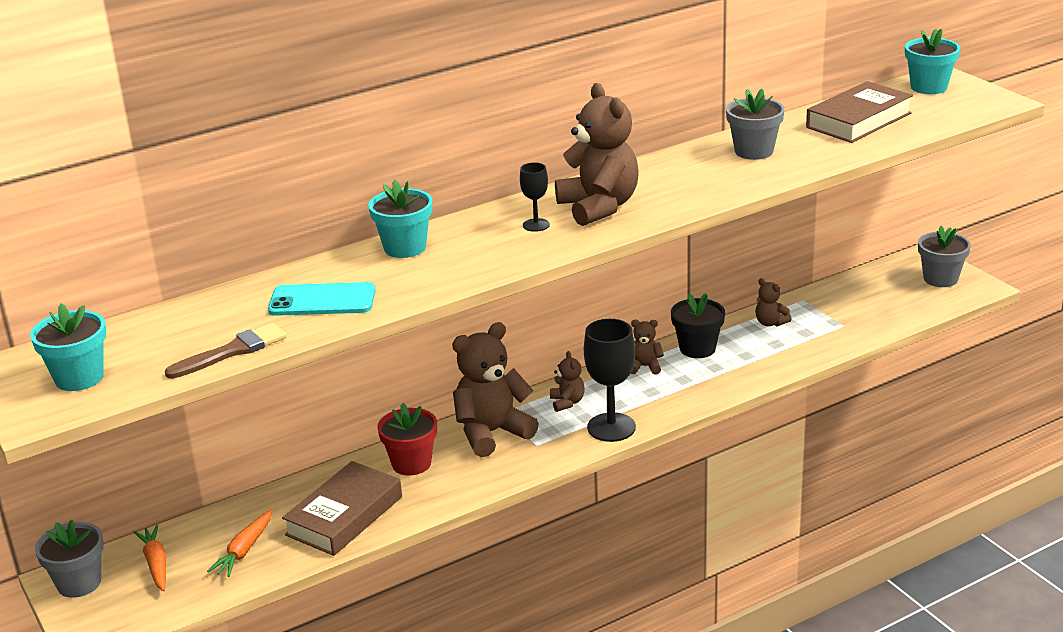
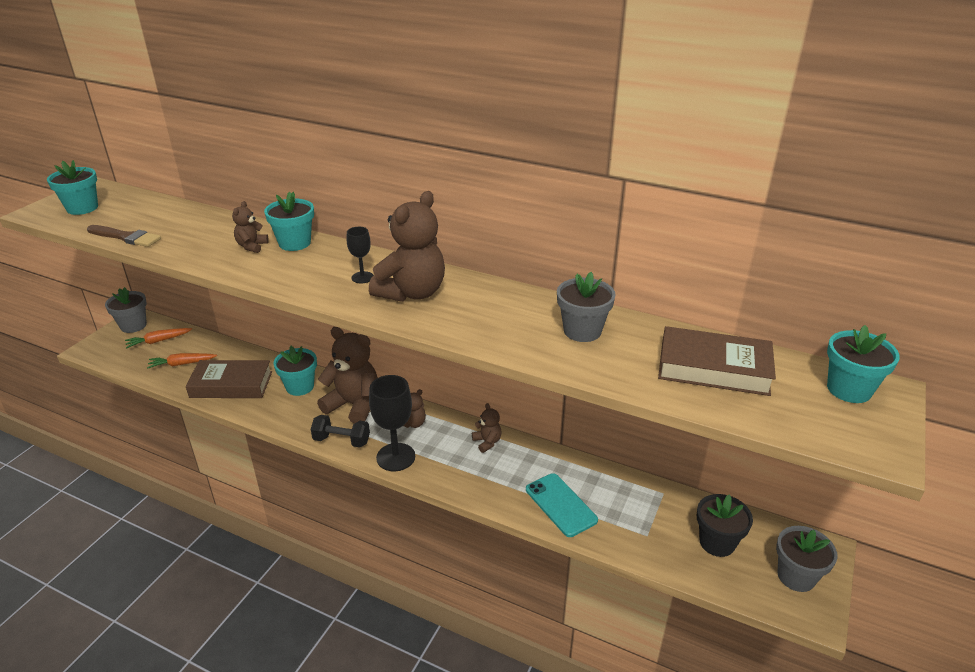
camera: 55 degrees right, 5 degrees up
(156, 564) = (158, 341): orange carrot -> orange carrot turned 150 degrees counterclockwise
(322, 300) = (204, 241): turquoise phone -> turquoise phone (561, 505)
(411, 463) = (300, 386): red flower pot -> turquoise flower pot
(547, 456) = (341, 440): none -> black dumbbell
(697, 349) = (534, 460): black flower pot -> black flower pot (717, 542)
(770, 323) = (608, 487): brown teddy bear -> brown teddy bear (252, 246)

